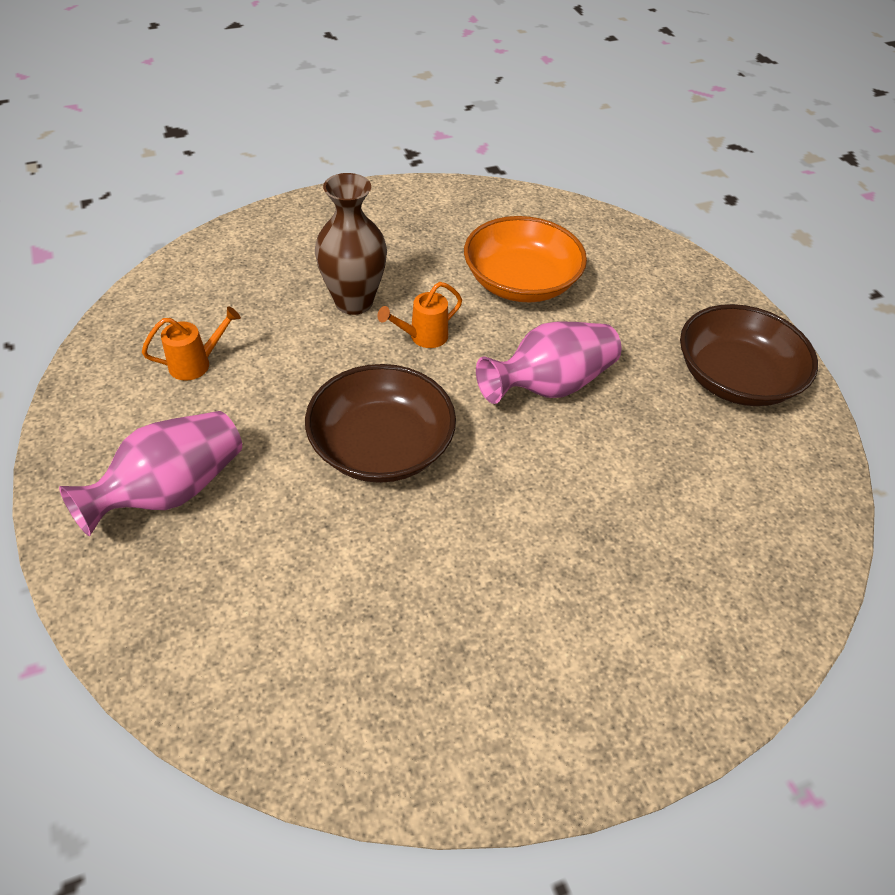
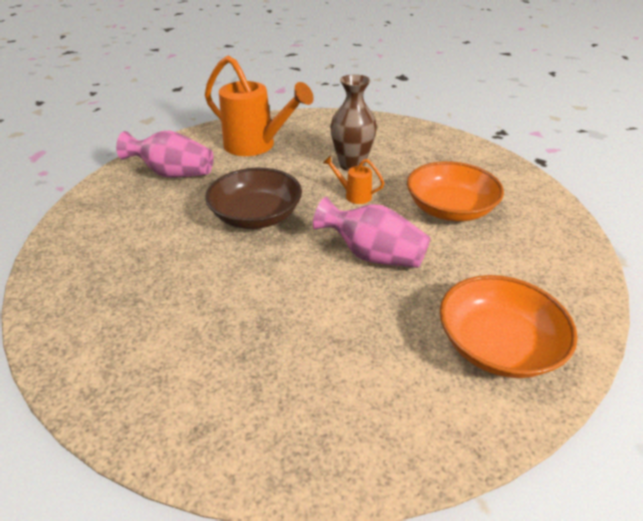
camera: 60 degrees right, 10 degrees down
(196, 364) = (256, 146): orange watering can -> orange watering can, size x2.26
(735, 378) = (497, 345): brown bowl -> orange bowl

